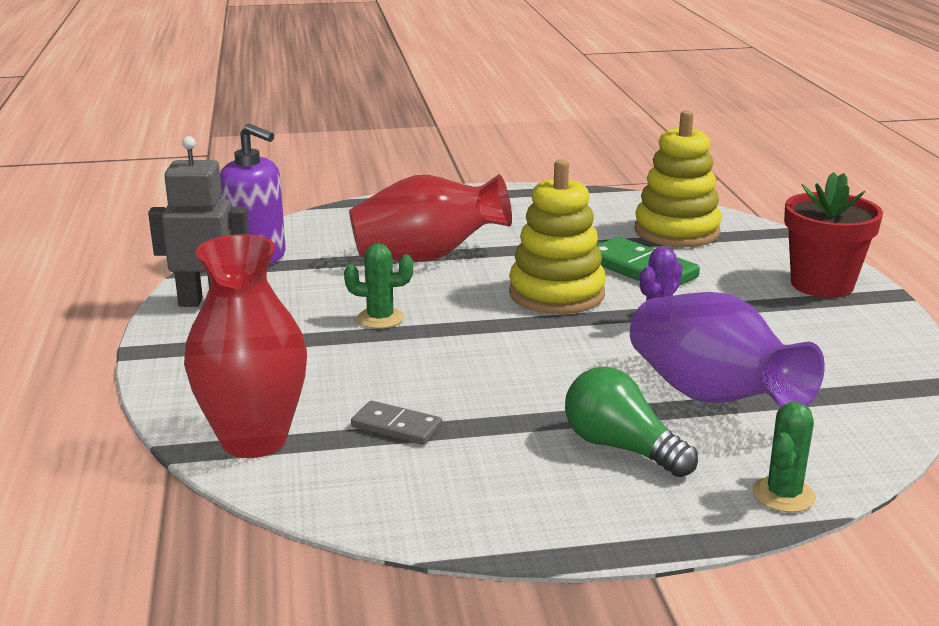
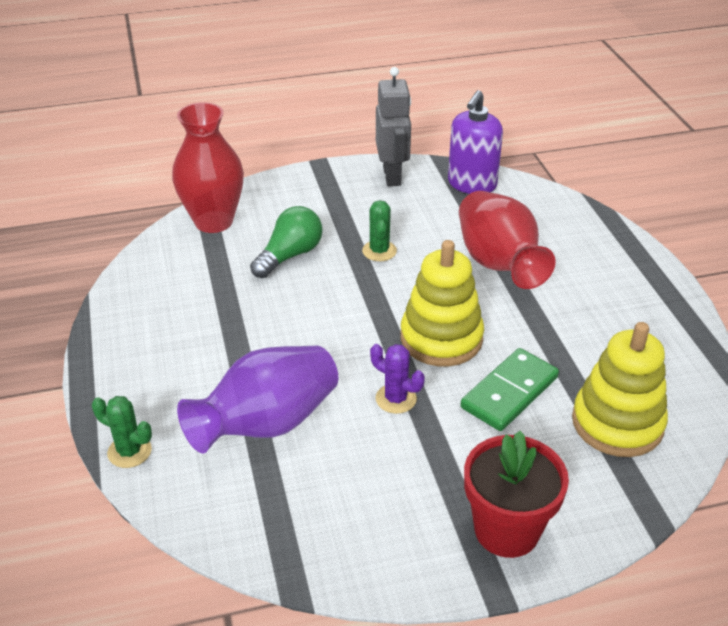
camera: 85 degrees right, 15 degrees up
(396, 427) = (227, 272): grey domino -> none
(621, 448) = (196, 372): green light bulb -> green light bulb (289, 255)

